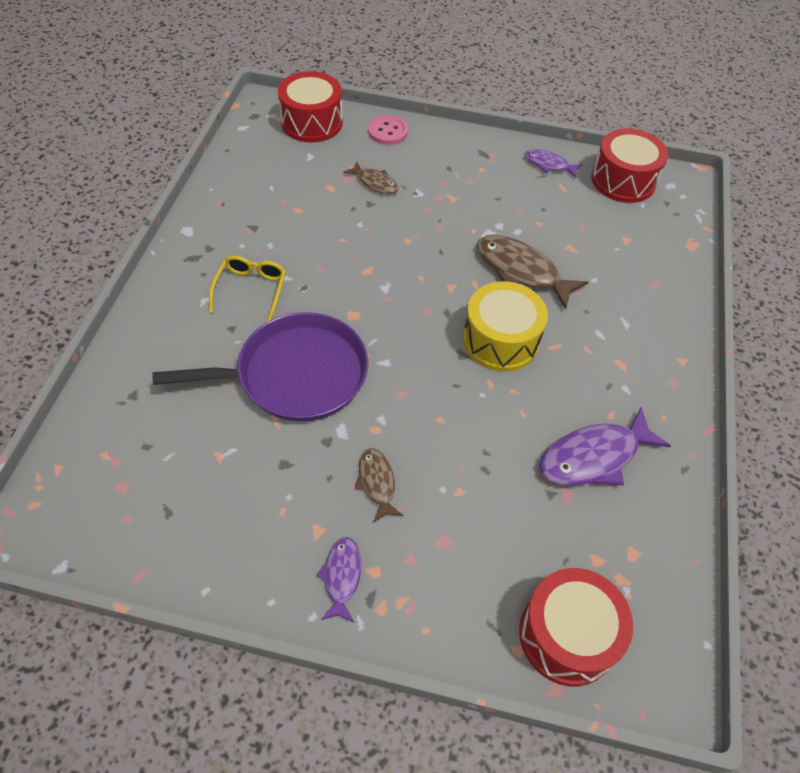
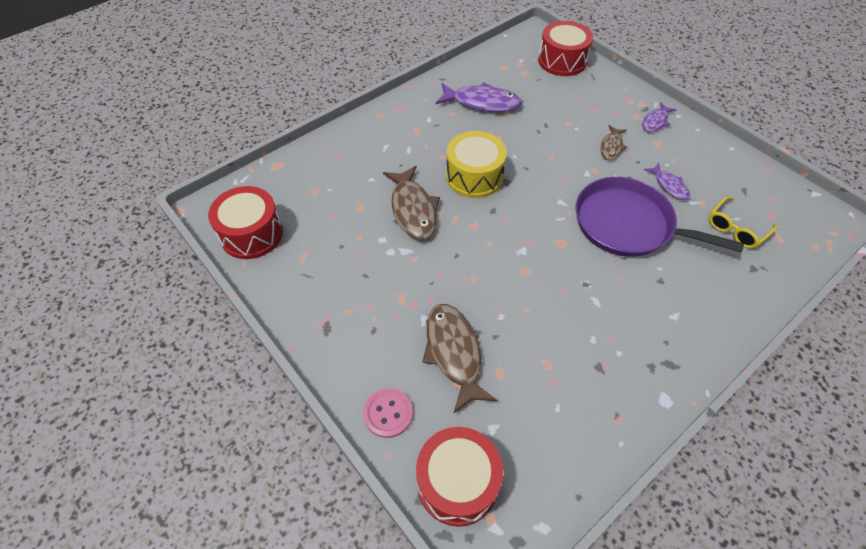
camera: 140 degrees left, 0 degrees up
(251, 290) = (631, 304): yellow glasses -> yellow glasses (736, 228)
(375, 183) = (454, 353): brown fish -> brown fish, size x1.78
(549, 165) = (287, 282): purple fish -> purple fish (669, 186)

